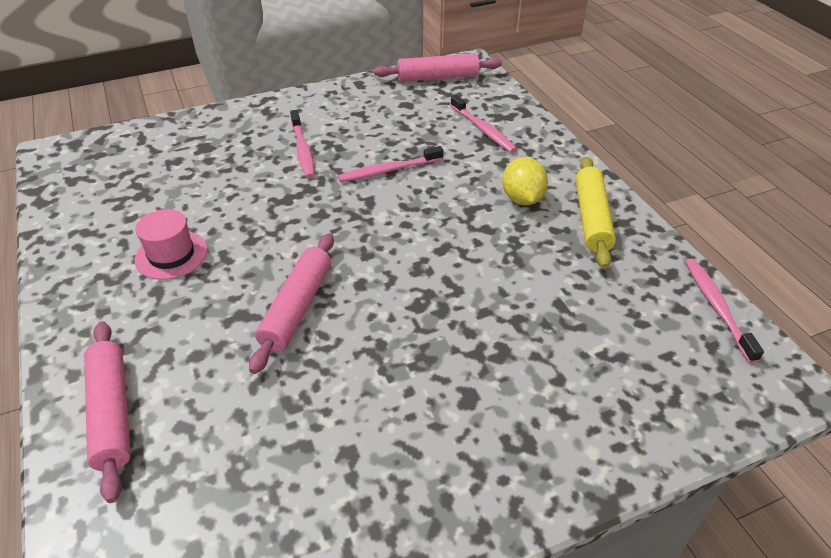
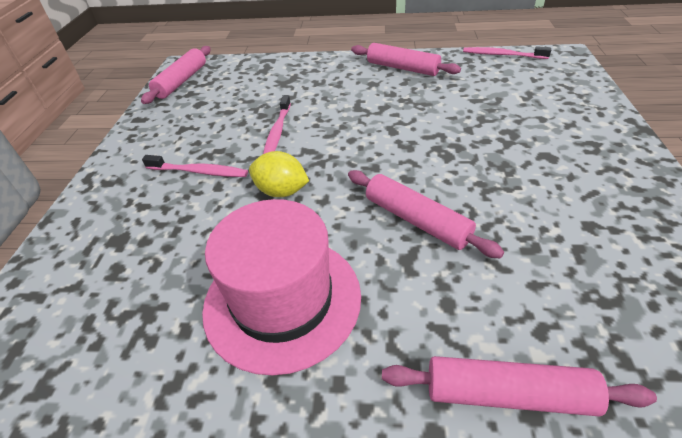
camera: 60 degrees left, 0 degrees up
(171, 255) = (282, 300): pink hat -> pink hat, size x1.89
(483, 129) = (271, 80): pink toothbrush -> none
(522, 199) = (363, 85): yellow lemon -> yellow lemon (281, 191)
(591, 218) = (402, 68): yellow rolling pin -> pink rolling pin

